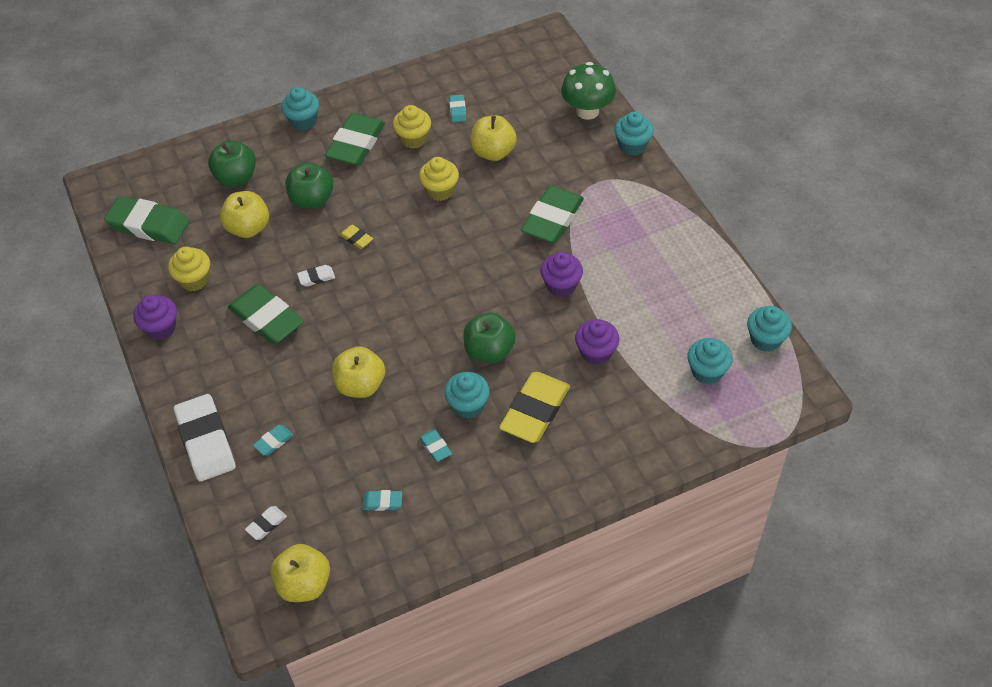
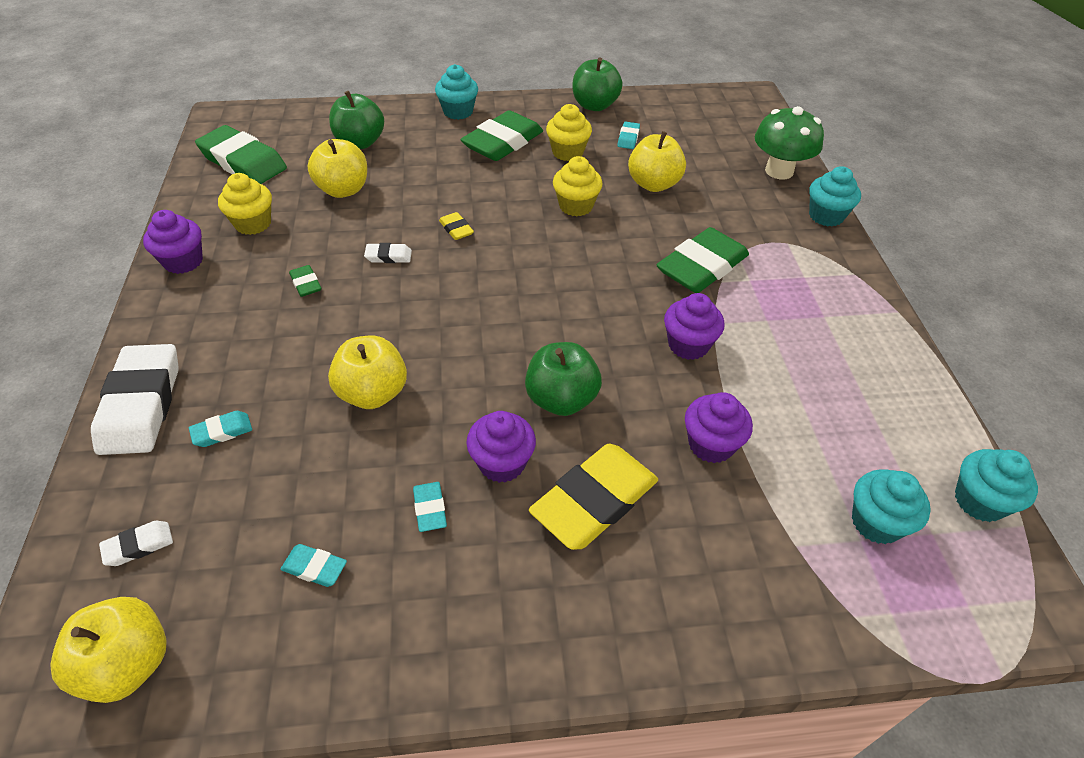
camera: 15 degrees right, 5 degrees down
(266, 318) = (306, 284): green eraser -> green eraser, size x0.44
(312, 199) = (427, 180): green apple -> green apple (594, 105)
(468, 405) = (502, 463): turquoise cupcake -> purple cupcake

